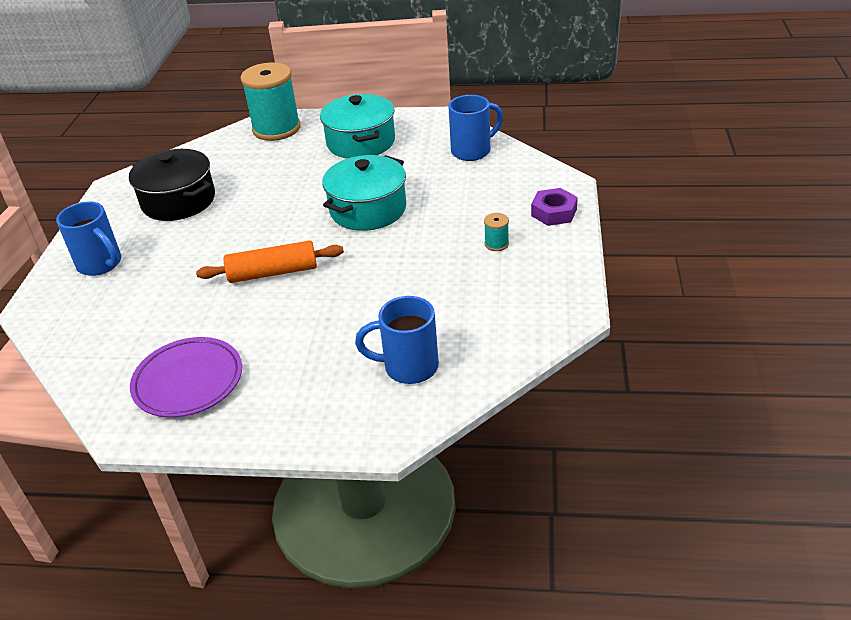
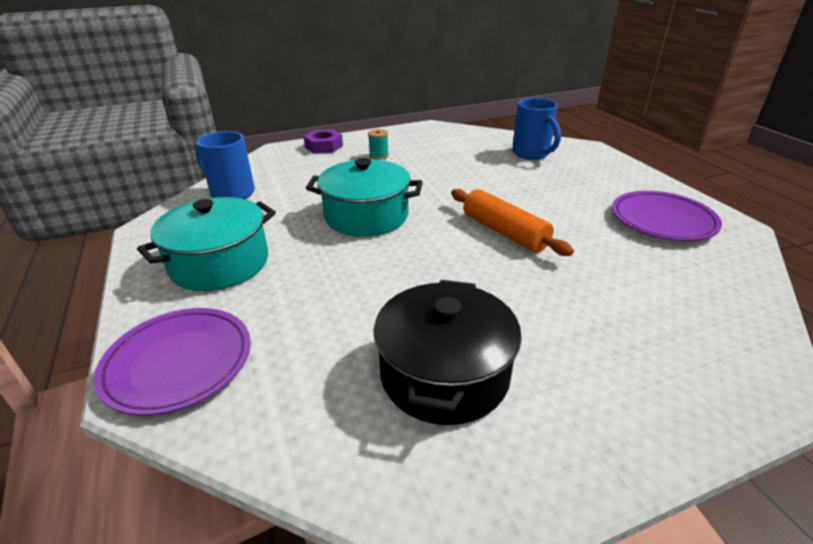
camera: 120 degrees left, 5 degrees down
(101, 264) = (637, 372): blue mug -> none
(276, 129) = (178, 363): turquoise spool -> purple plate

